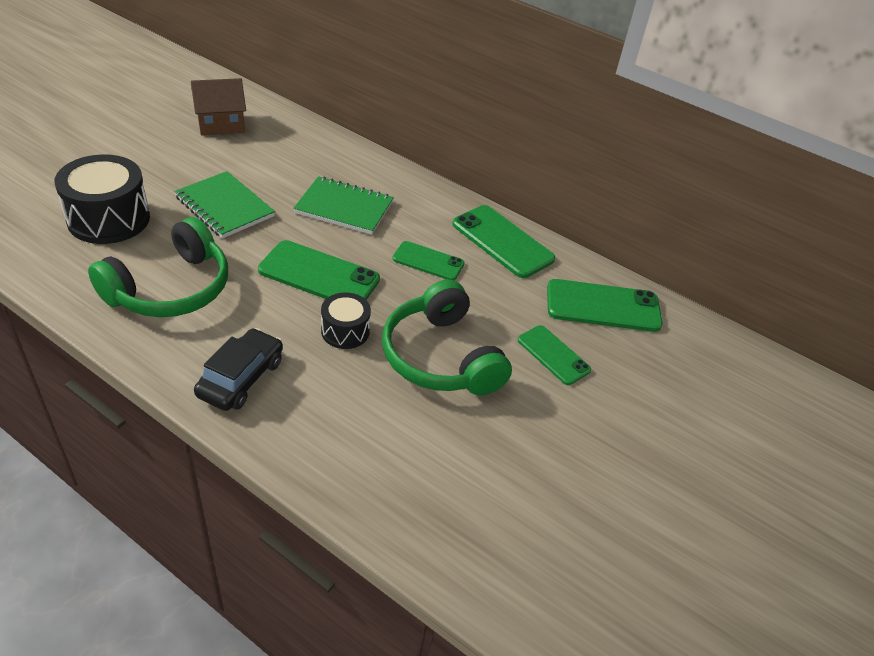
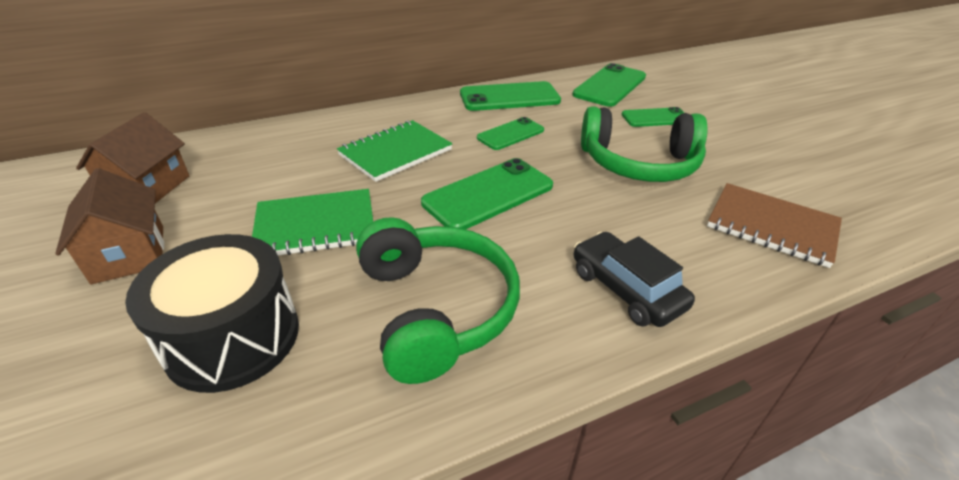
camera: 55 degrees left, 5 degrees down
(155, 151) = (129, 254): none -> brown house
(345, 331) = (582, 202): black drum -> none
(391, 466) = (771, 226): none -> brown notebook

